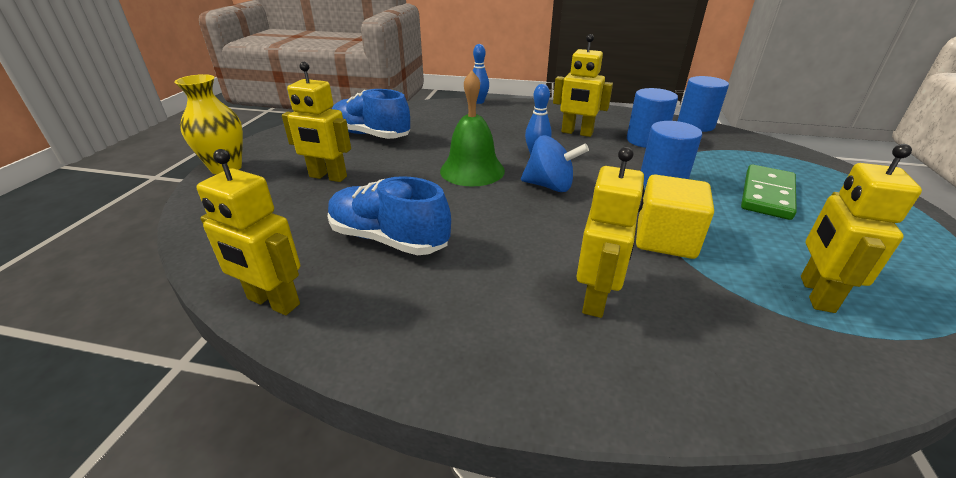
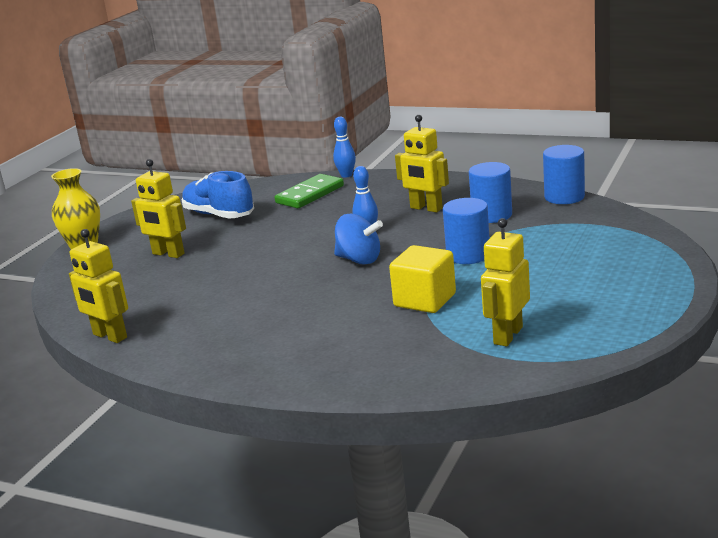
camera: 15 degrees right, 10 degrees down
(388, 239) = (201, 300): blue shoe -> none
(472, 170) = (297, 247): green bell -> none
(596, 298) = (335, 336): yellow robot -> none
(767, 195) = (557, 265): green domino -> green domino (310, 194)

